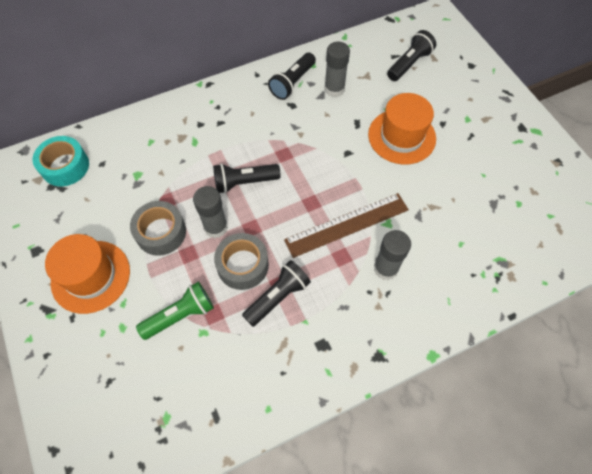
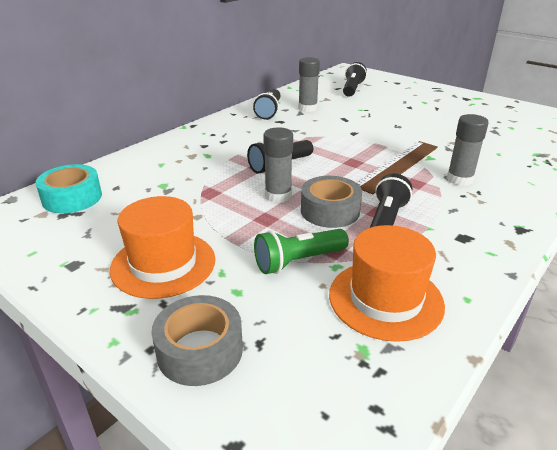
camera: 25 degrees left, 30 degrees down
(161, 232) = (222, 213): grey tape -> grey tape (200, 350)
(180, 315) = (298, 261): green flashlight -> green flashlight turned 150 degrees counterclockwise
(401, 136) = (387, 117): orange hat -> orange hat (385, 299)

